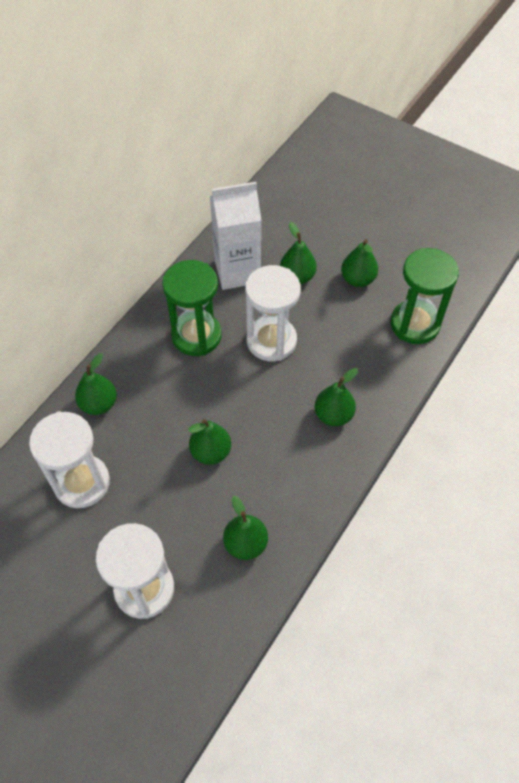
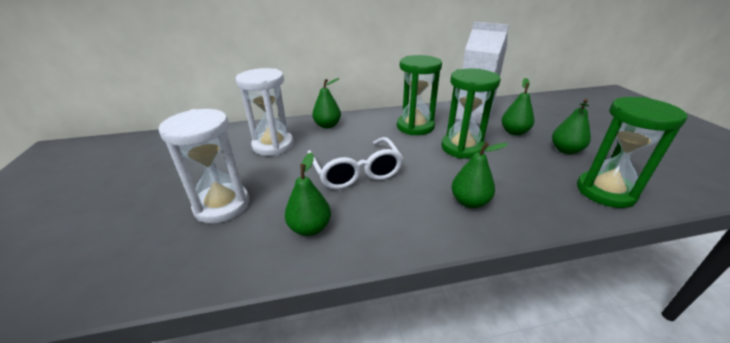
camera: 45 degrees right, 25 degrees down
(211, 452) = (356, 171): green pear -> white glasses
(271, 341) = (462, 148): white hourglass -> green hourglass

